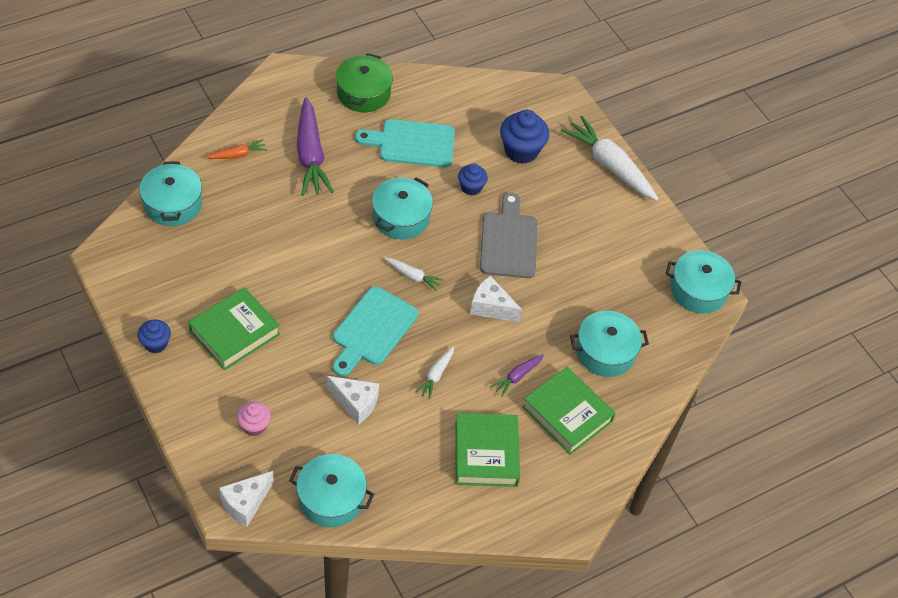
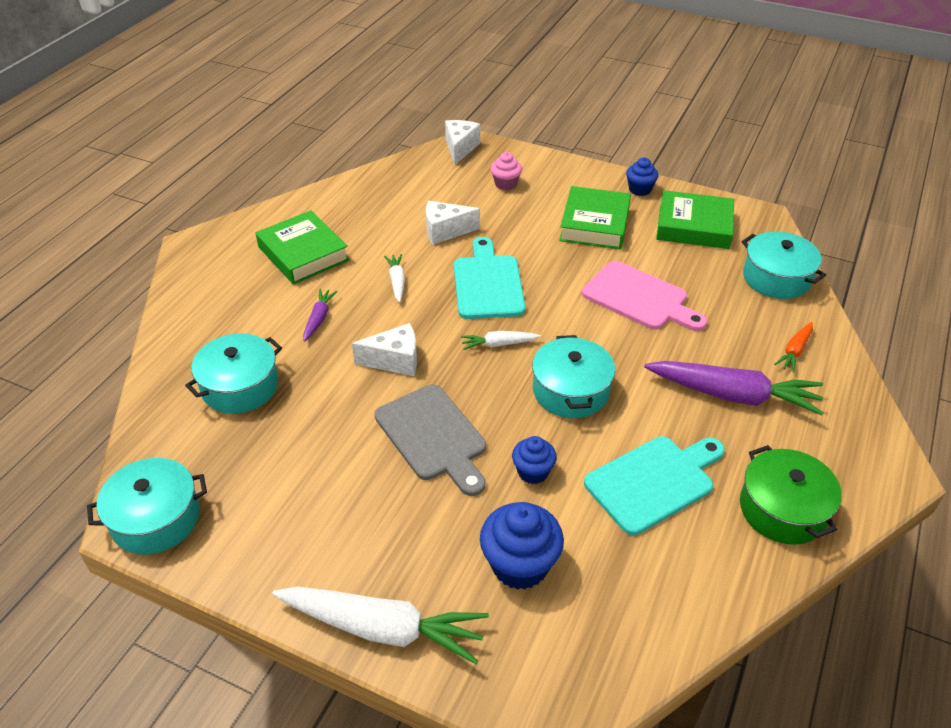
camera: 150 degrees right, 10 degrees down
(282, 250) = (639, 298): none -> pink cutting board
(310, 155) = (733, 395): purple carrot -> purple carrot turned 150 degrees clockwise
(331, 498) = (403, 176): turquoise pot -> none
(567, 414) = (247, 315): green book -> green book (694, 226)

